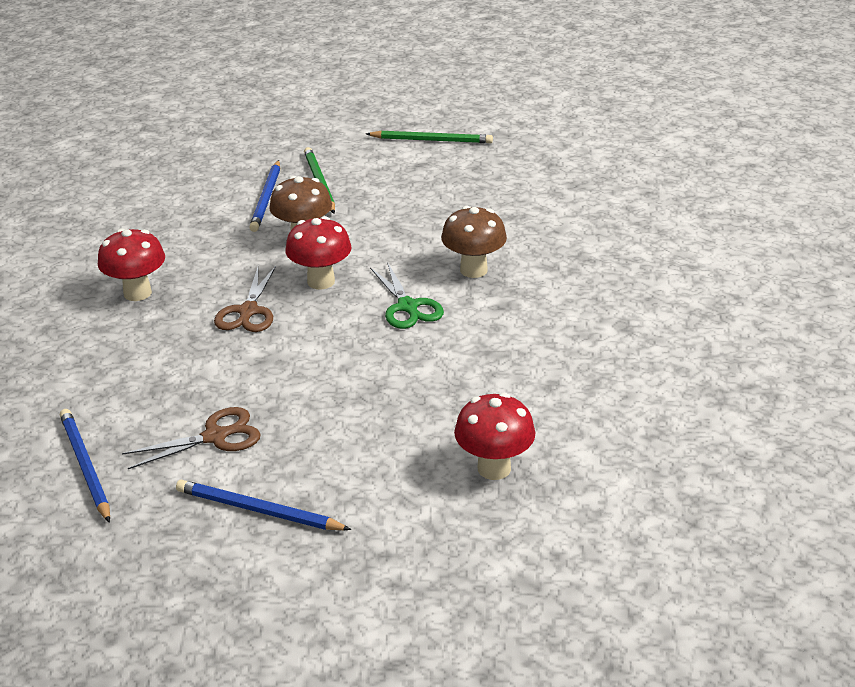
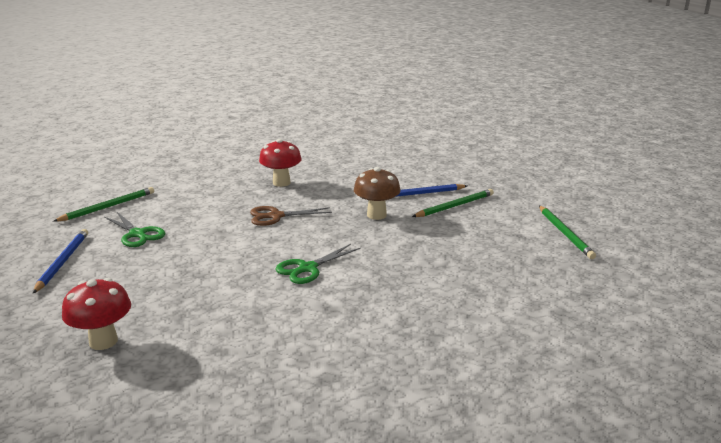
camera: 70 degrees right, 10 degrees down
(85, 466) = (108, 207): blue pencil -> green pencil
(216, 436) = (137, 234): brown scissors -> green scissors
(321, 281) = (324, 231): red mushroom -> none
(473, 270) = (375, 286): brown mushroom -> none

